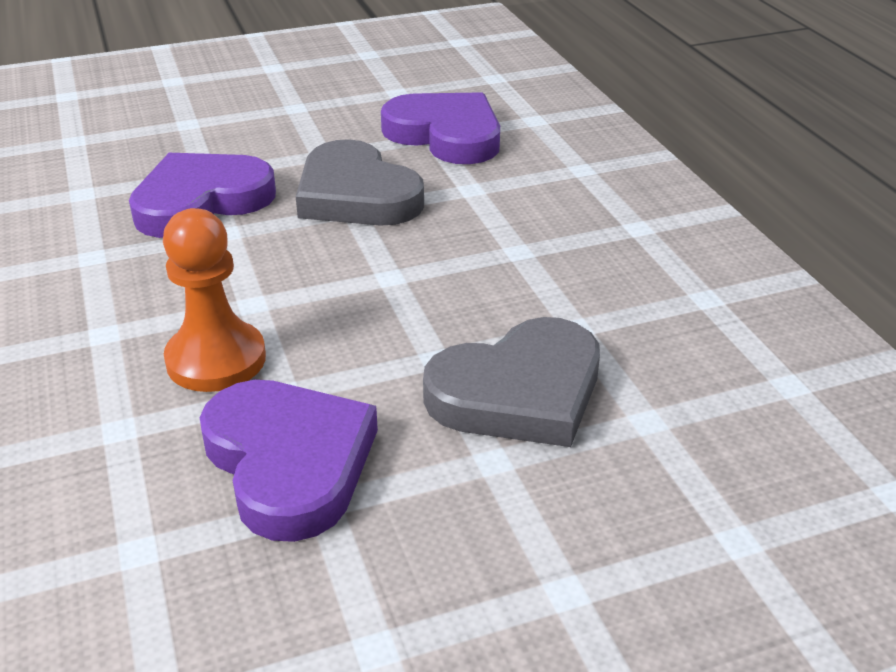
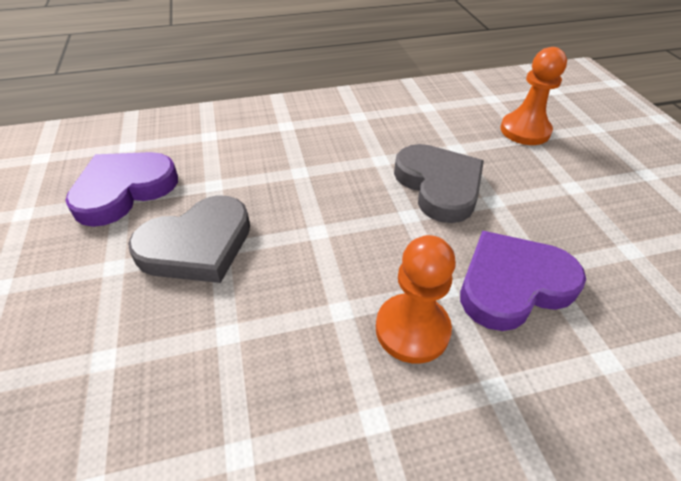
camera: 85 degrees left, 10 degrees up
(201, 201) = (162, 358): purple heart -> none
(766, 537) = (525, 131): none -> orange pawn

